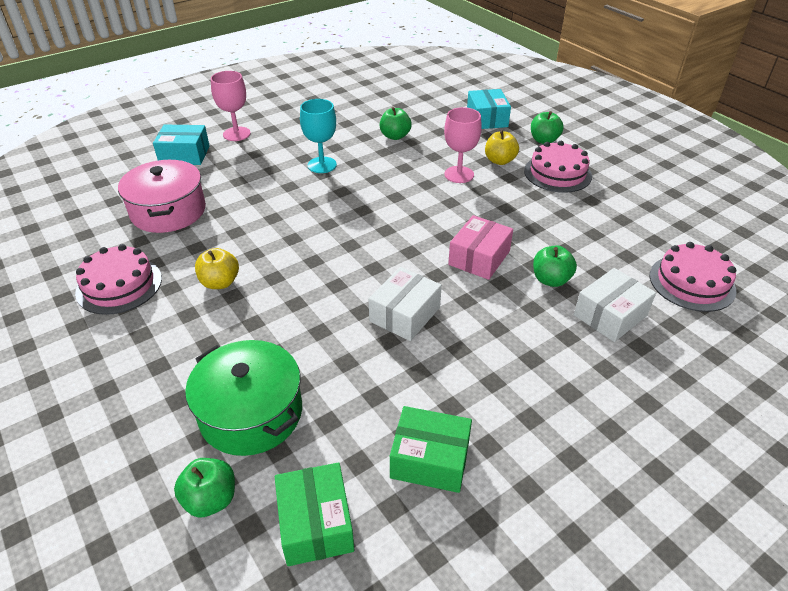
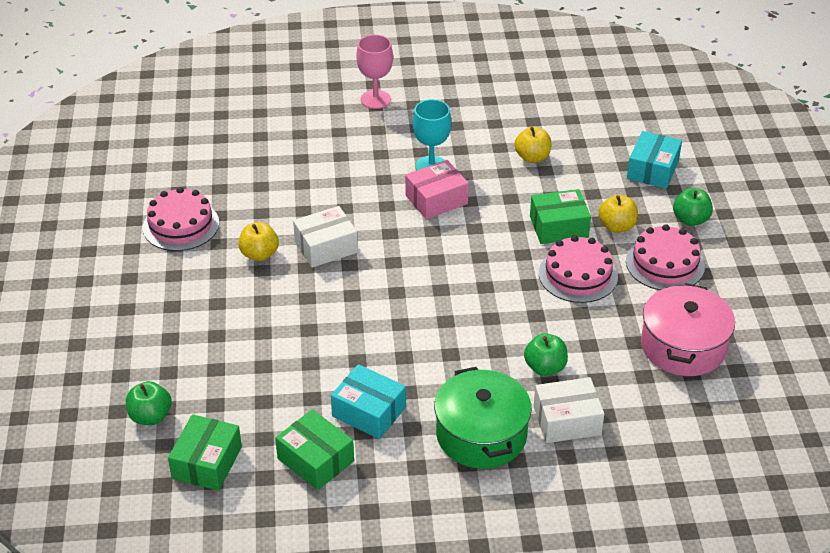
camera: 30 degrees right, 0 degrees up
(168, 211) = (260, 167): pink pot -> pink pot (683, 346)
(184, 155) = (311, 108): turquoise box -> turquoise box (369, 412)
(251, 413) = (214, 371): green pot -> green pot (481, 434)
(395, 136) = (532, 157): green apple -> yellow apple
(405, 314) = (388, 344): white box -> white box (326, 247)
(459, 174) = (558, 227): pink goblet -> green box
(479, 258) = (498, 320): pink box -> pink box (436, 199)
(692, 283) = (679, 426): pink cake -> pink cake (578, 275)

